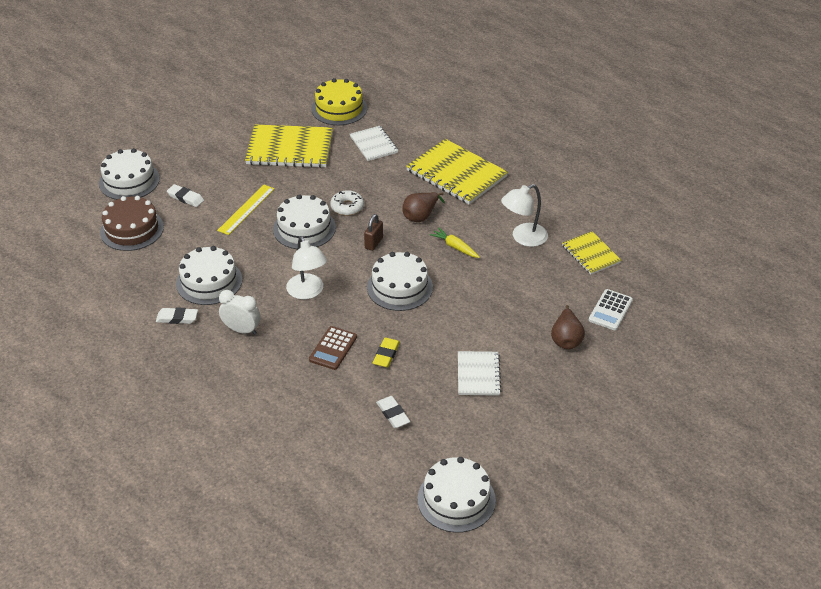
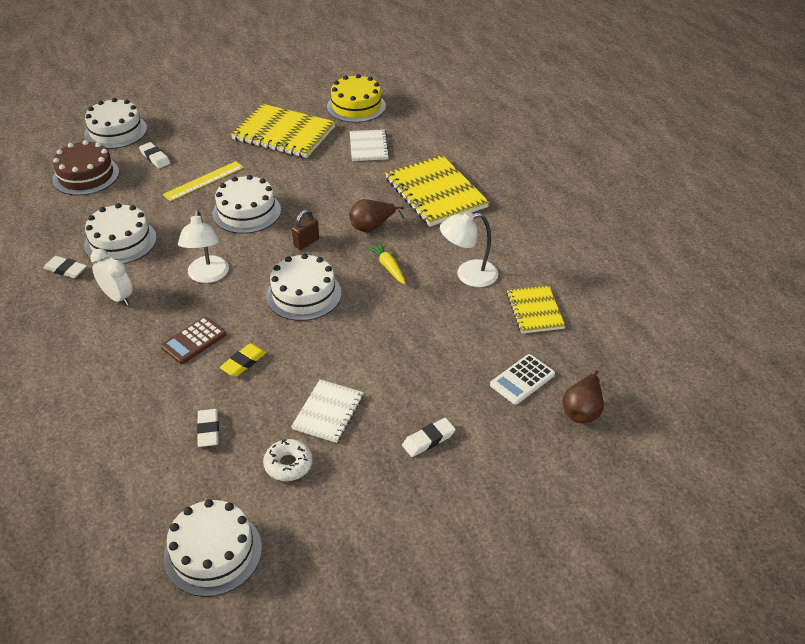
camera: 20 degrees right, 0 degrees up
(347, 207) = (303, 201): white donut -> white donut (288, 464)
(566, 339) = (451, 399): brown pear -> brown pear (582, 410)
(566, 374) = (428, 440): none -> white eraser

